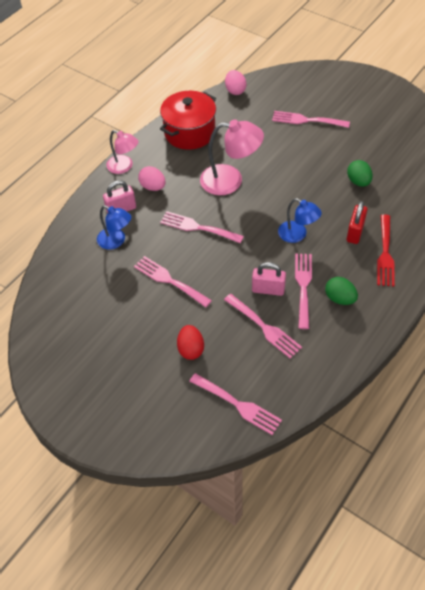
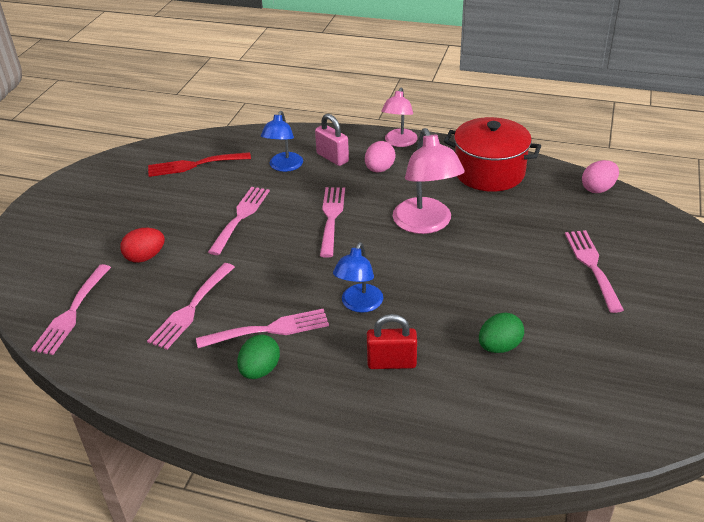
camera: 70 degrees right, 15 degrees down
(268, 289) = (253, 298): pink padlock -> none
(385, 253) = (364, 405): red fork -> red fork (194, 165)

